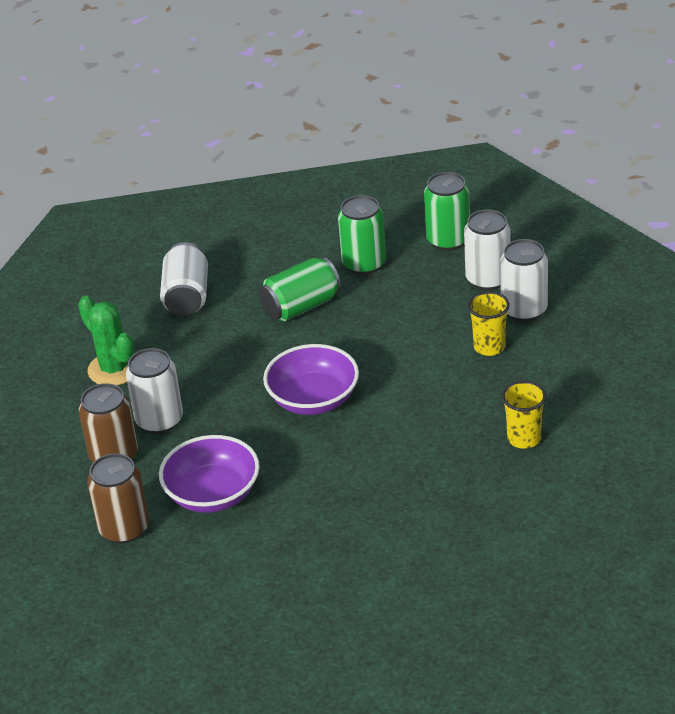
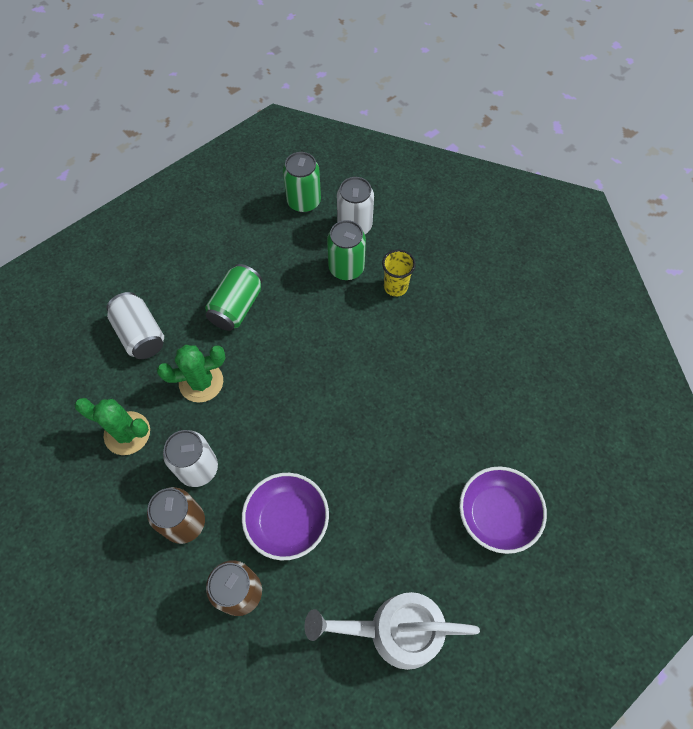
camera: 35 degrees left, 25 degrees up
(216, 355) = (201, 382): none -> green cactus
(249, 619) = (395, 630): none -> white watering can
(313, 399) = (303, 391): purple bowl -> purple bowl (496, 515)
(364, 264) = (257, 247): green can -> green can (346, 268)
(524, 310) = (397, 243): white can -> none
(524, 438) = (472, 359): yellow cup -> none

